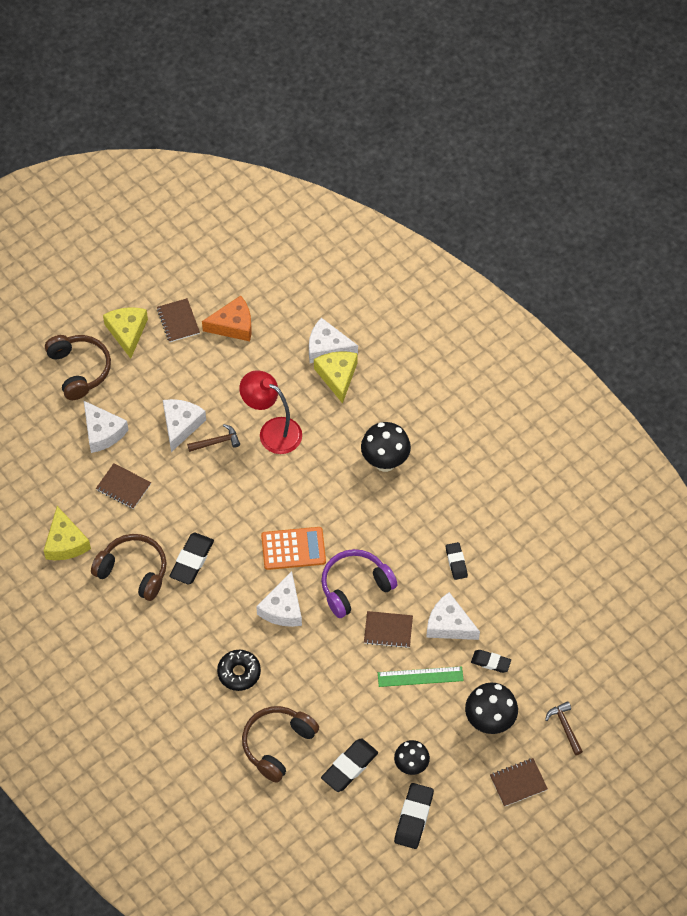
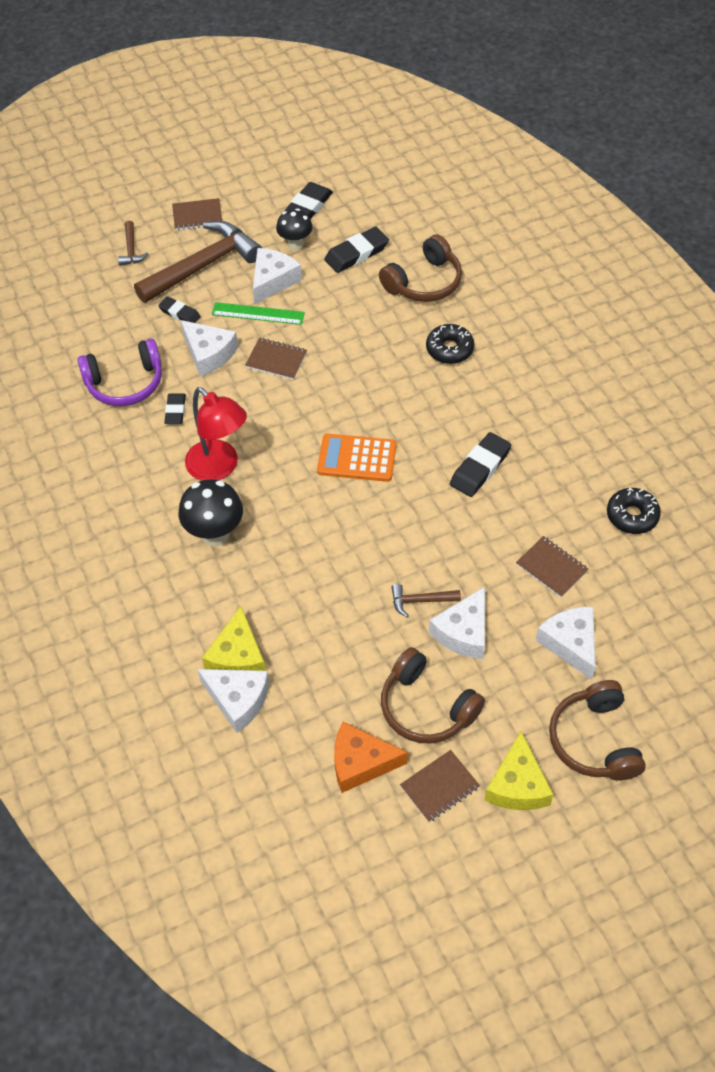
camera: 165 degrees left, 5 degrees down
(65, 542) = (632, 516): yellow cheese -> black donut
(133, 571) = (551, 469): brown headphones -> brown headphones (426, 707)
(178, 321) = (439, 787): brown notebook -> brown notebook turned 60 degrees clockwise
(272, 431) = (345, 600): red lamp -> red lamp (219, 468)
(283, 608) = (385, 400): white cheese -> white cheese (273, 281)
(355, 586) = (298, 407): purple headphones -> purple headphones (125, 383)
(489, 722) = (203, 265): black mushroom -> brown hammer

